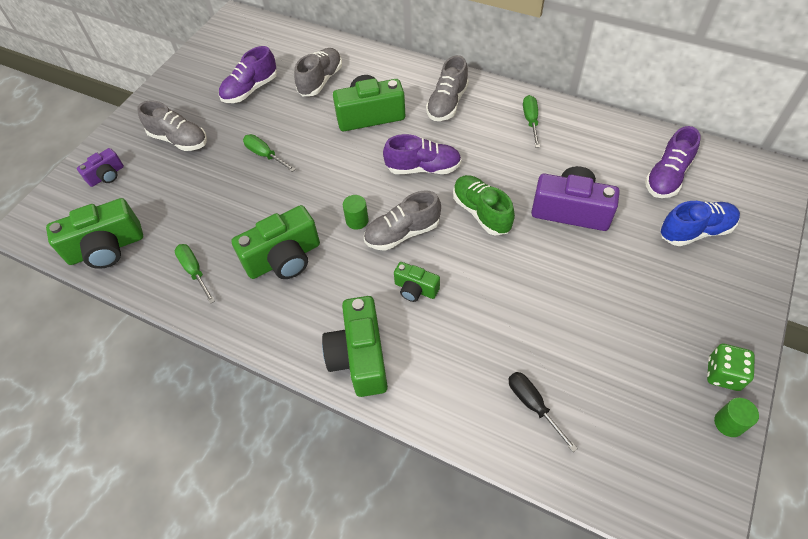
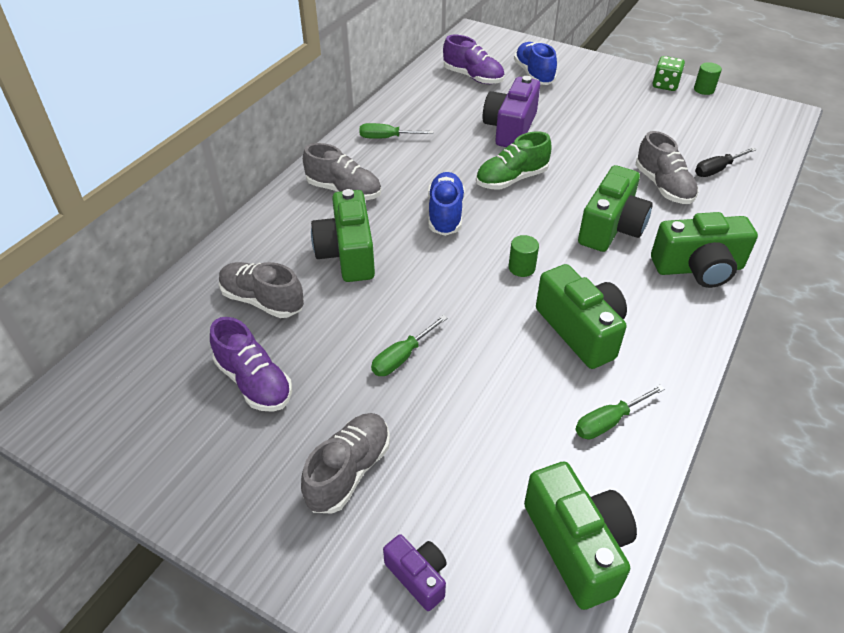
camera: 90 degrees left, 10 degrees down
(402, 233) = (539, 234): grey shoe -> grey shoe (663, 186)
(415, 289) = (611, 228): green camera -> green camera, size x1.84
(423, 168) = (445, 214): purple shoe -> blue shoe

